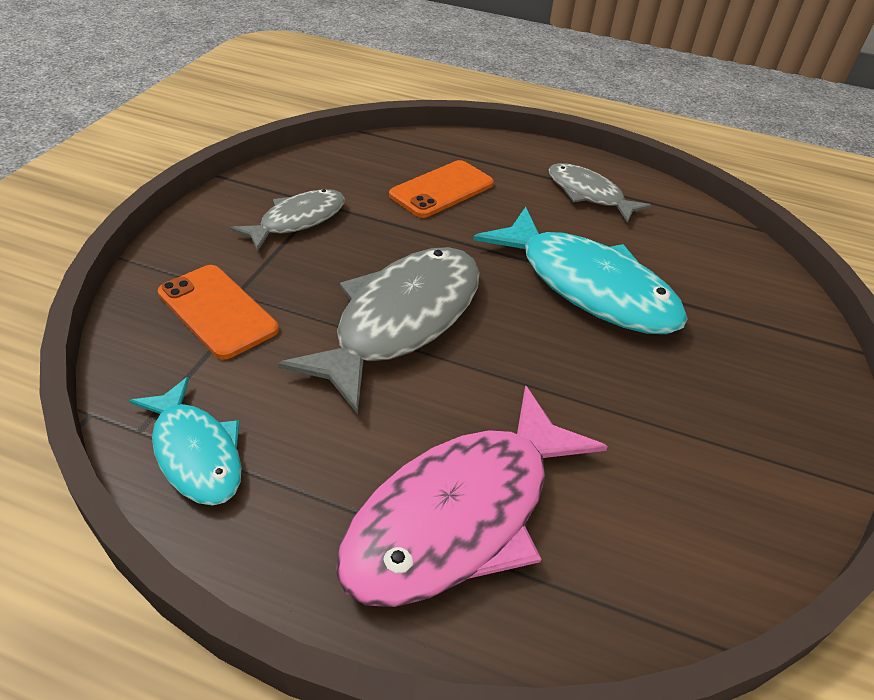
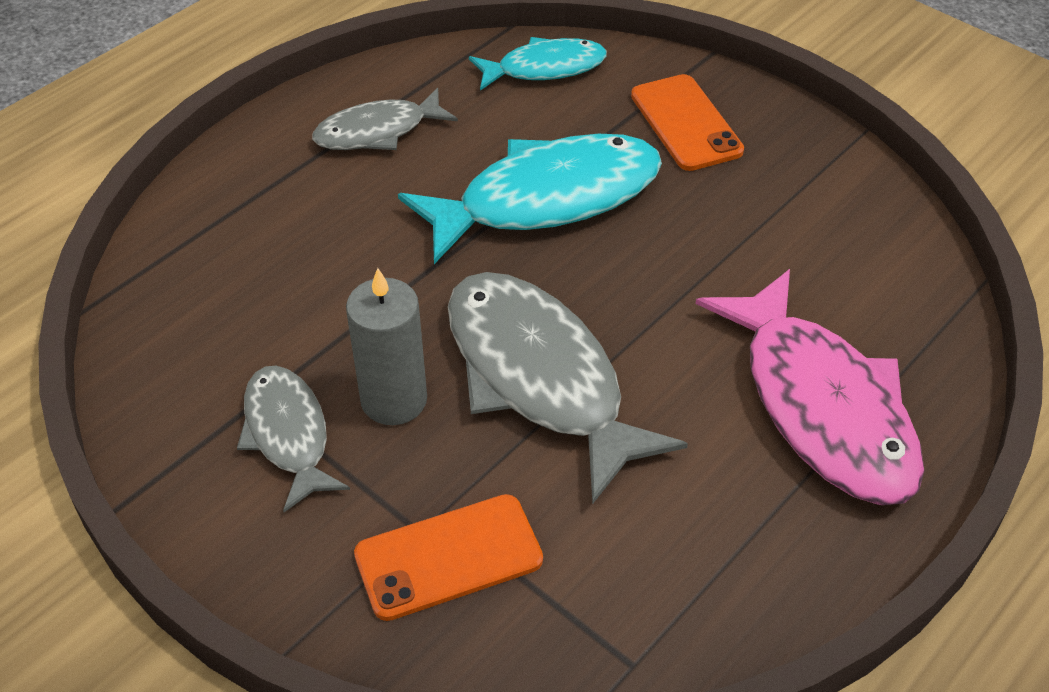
camera: 65 degrees left, 5 degrees up
(195, 453) = (684, 611): turquoise fish -> turquoise fish (545, 68)
(346, 256) = (394, 400): none -> grey candle
(442, 189) = (294, 263): orange phone -> orange phone (686, 123)

